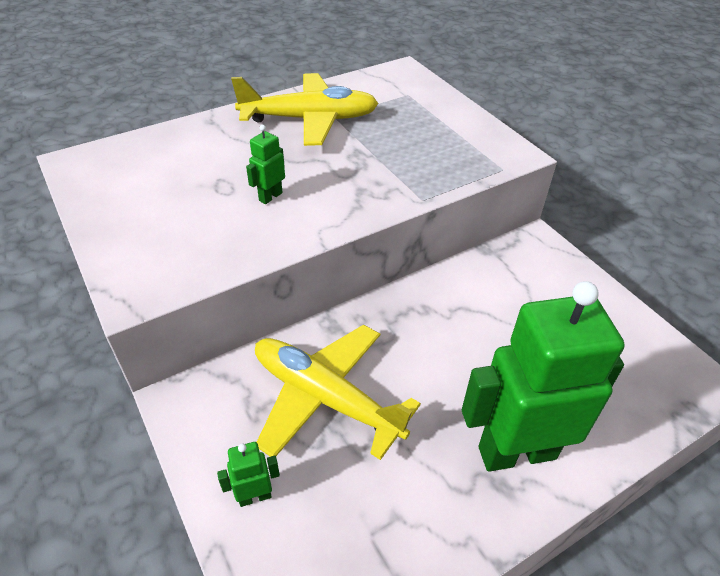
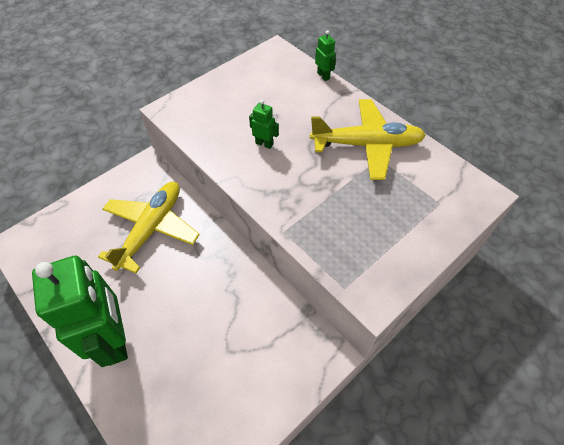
camera: 80 degrees right, 10 degrees up
(255, 496) = (90, 211): green robot -> green robot (323, 76)
(310, 119) = (367, 145): yellow plane -> yellow plane turned 75 degrees counterclockwise

